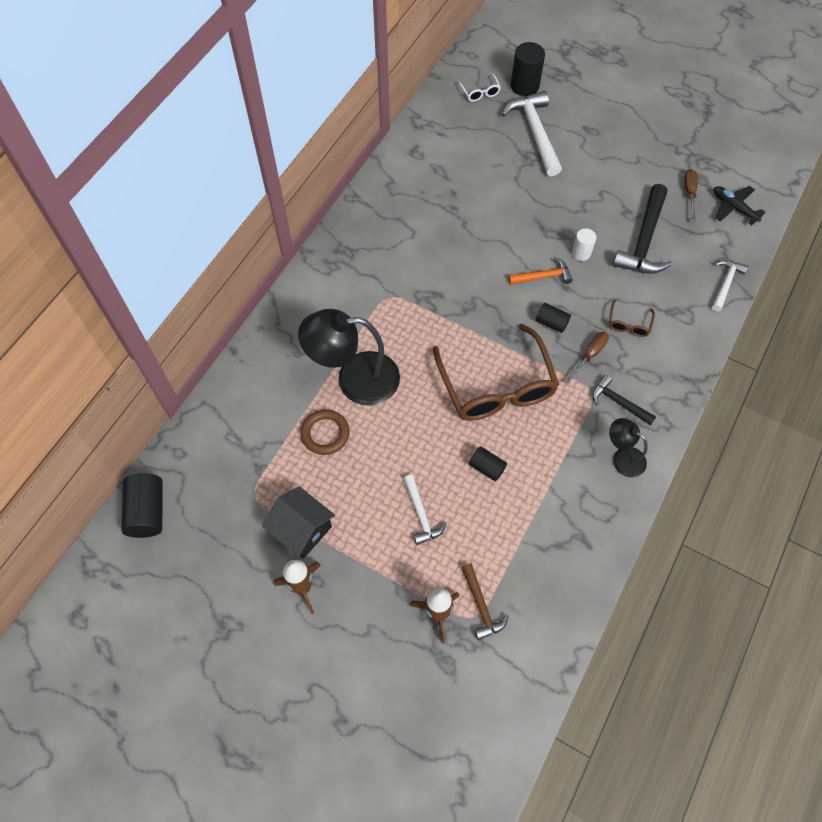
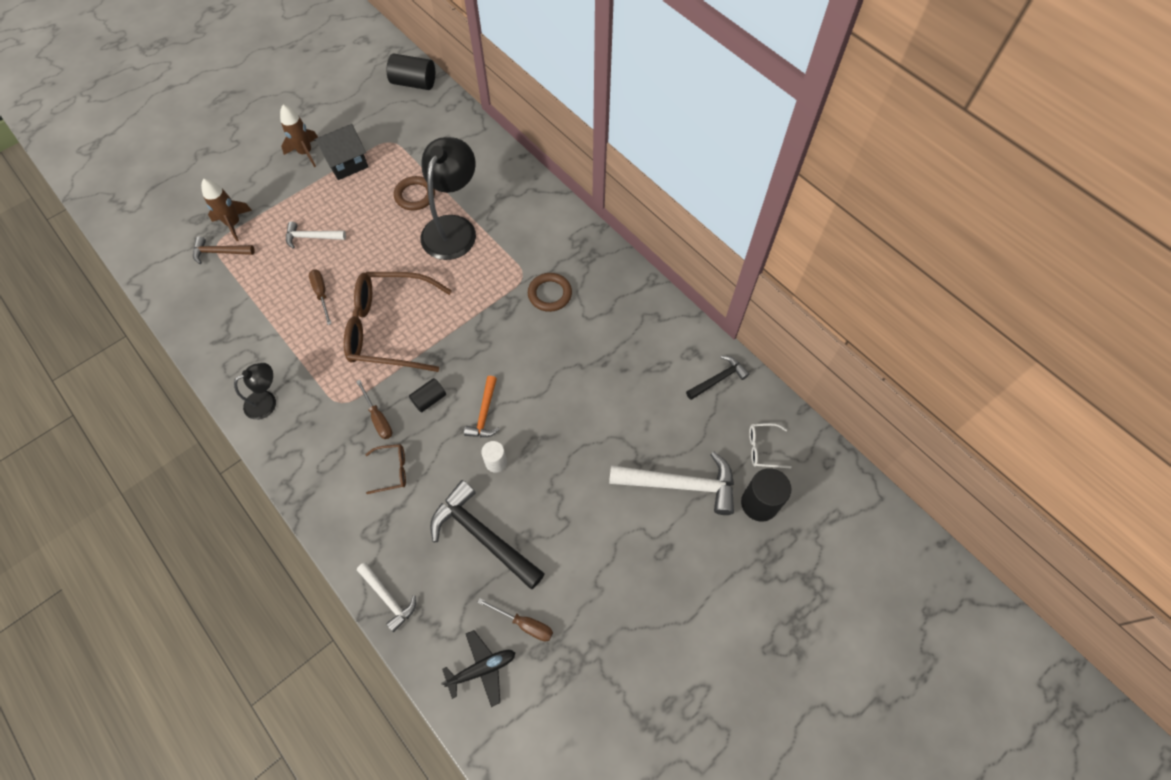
camera: 110 degrees right, 0 degrees up
(400, 269) = (550, 294): none -> brown ring
(486, 467) = (321, 294): black cylinder -> brown screwdriver
(618, 402) = (318, 422): black hammer -> black hammer (718, 379)
(629, 324) = (392, 470): brown glasses -> brown glasses turned 135 degrees clockwise

